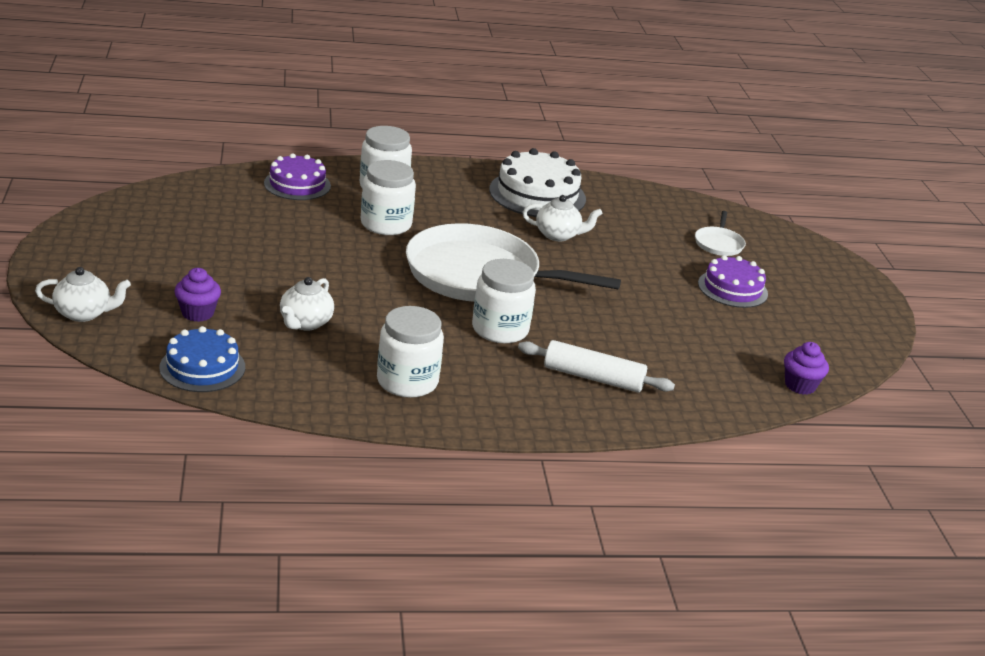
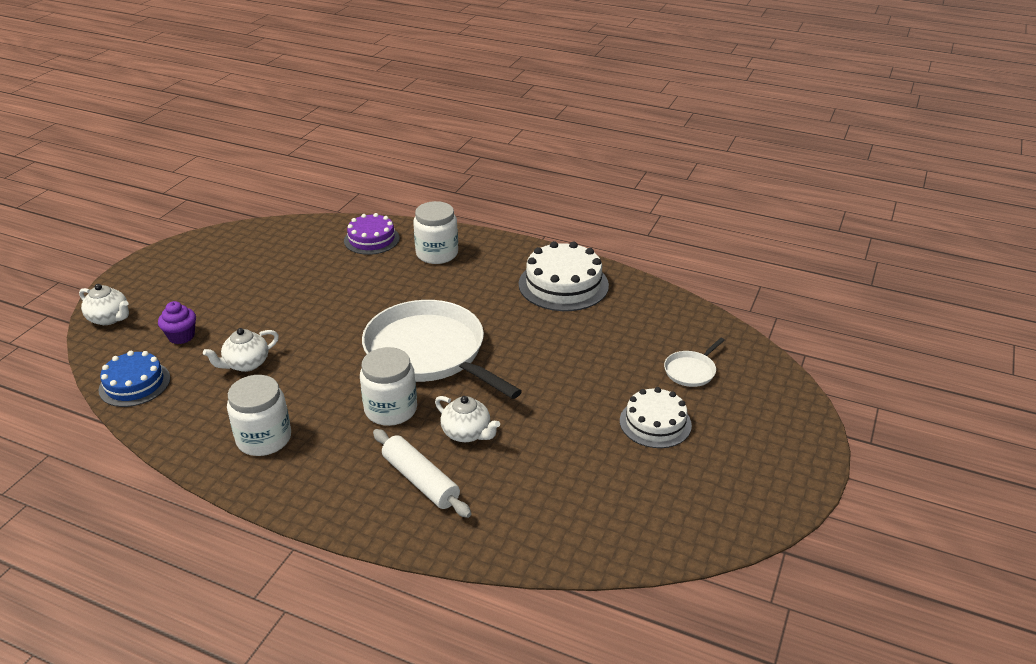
camera: 35 degrees right, 5 degrees up
(386, 224) = (402, 288): white jar -> none
(558, 235) = (540, 328): white teapot -> white teapot (467, 433)
(732, 288) = (655, 423): purple cake -> white cake
(800, 385) = (615, 550): purple cupcake -> none

